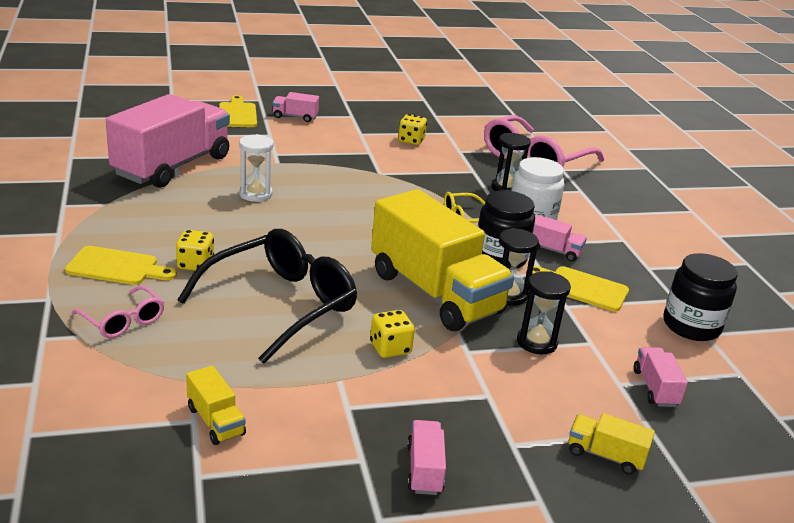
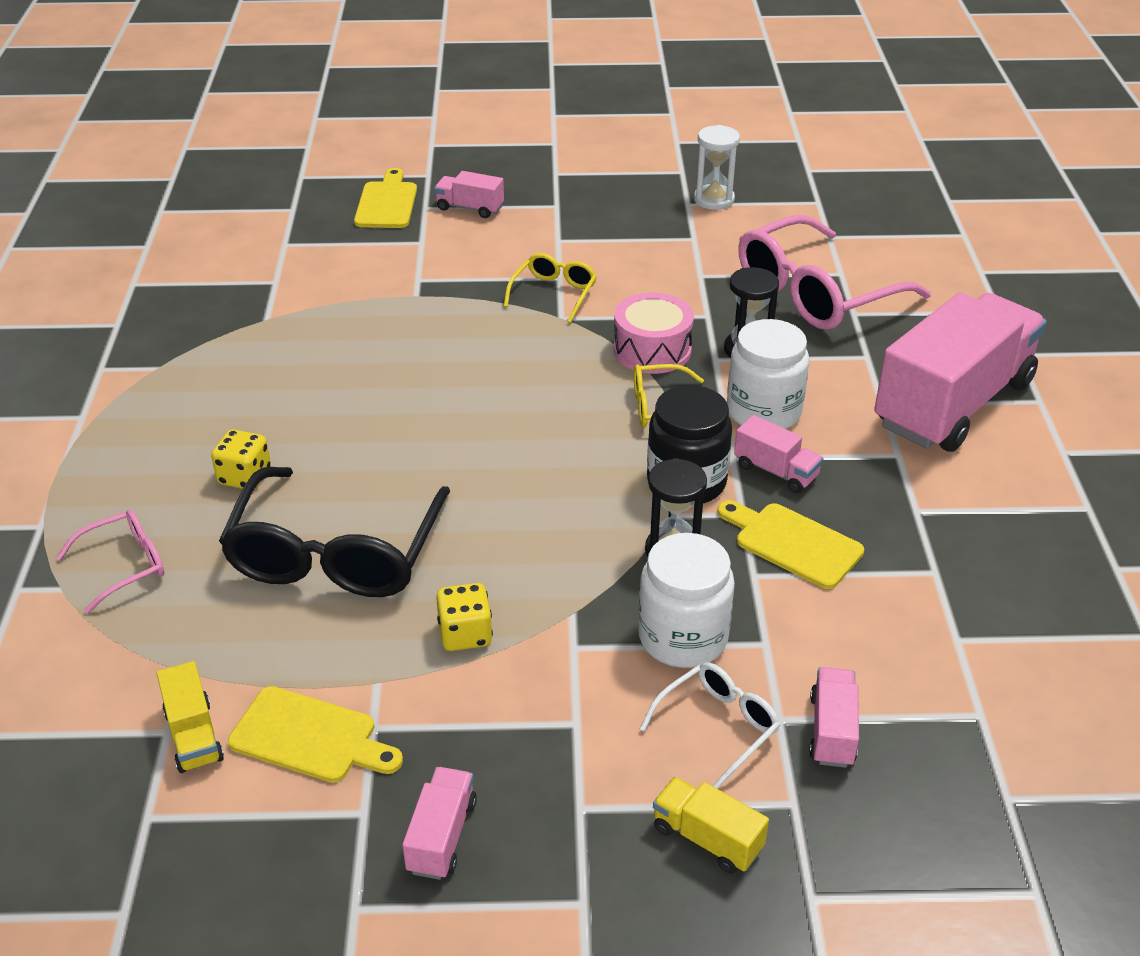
camera: 15 degrees right, 10 degrees up
(117, 267) = (140, 477): yellow cutting board -> yellow cutting board (310, 737)
(123, 320) = (123, 566): pink glasses -> pink glasses turned 90 degrees counterclockwise
(172, 166) = (265, 301): pink truck -> pink truck (953, 404)
(255, 194) = (365, 354): white hourglass -> white hourglass (714, 200)
(279, 305) = (336, 552): black glasses -> black glasses turned 135 degrees clockwise
(369, 161) = (553, 294): none -> yellow glasses
(411, 141) = (631, 254): yellow dice -> none
(435, 293) = (564, 542): yellow truck -> none
(446, 189) = (652, 350): none -> pink drum
(536, 342) = (683, 637): black hourglass -> white jar
(582, 391) = (717, 727): none -> white glasses
(691, 326) = (939, 622): black jar -> none

